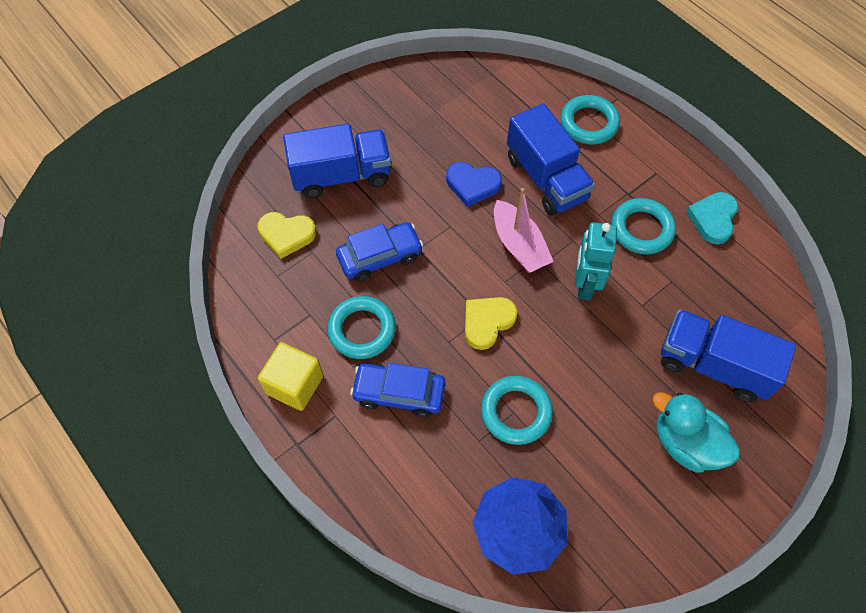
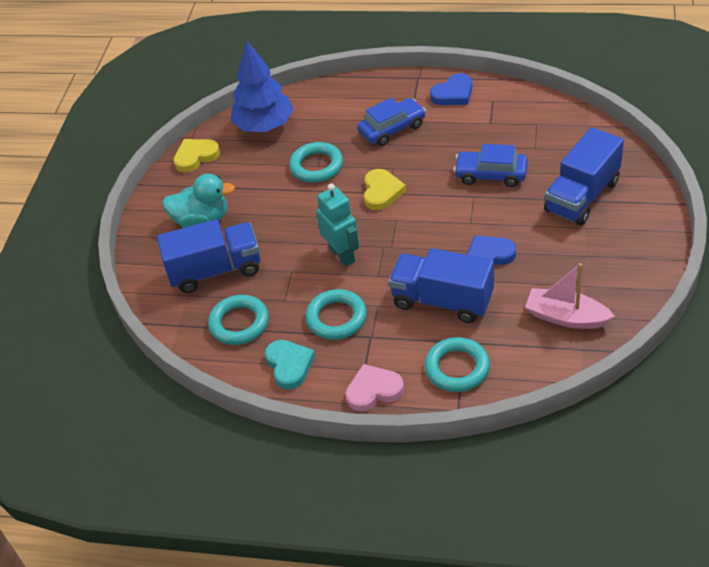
camera: 145 degrees right, 15 degrees down
(286, 235) = (563, 143): yellow heart -> yellow heart (196, 157)
(294, 384) = (453, 93): yellow cube -> blue heart
(362, 330) = (450, 137): turquoise ring -> turquoise ring (239, 323)
(380, 257) = (491, 175): blue car -> blue car turned 75 degrees clockwise
(519, 245) = (411, 245): pink boat -> pink boat (566, 317)
(663, 152) = (373, 390): none -> pink heart

